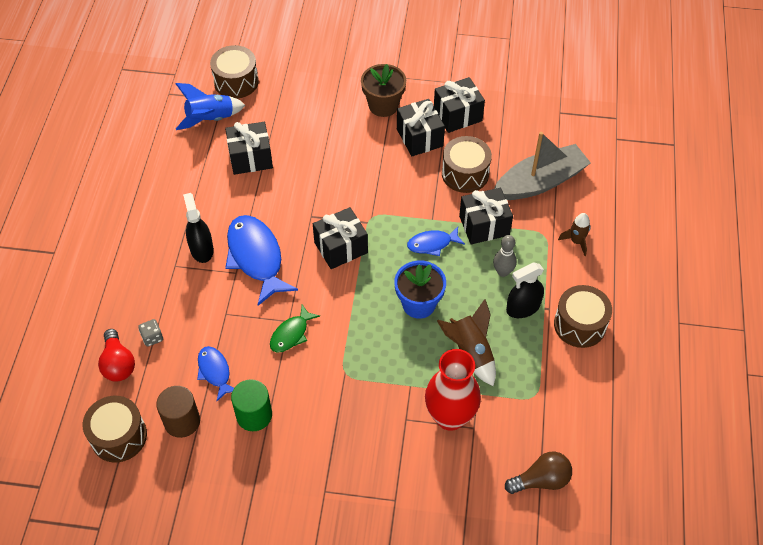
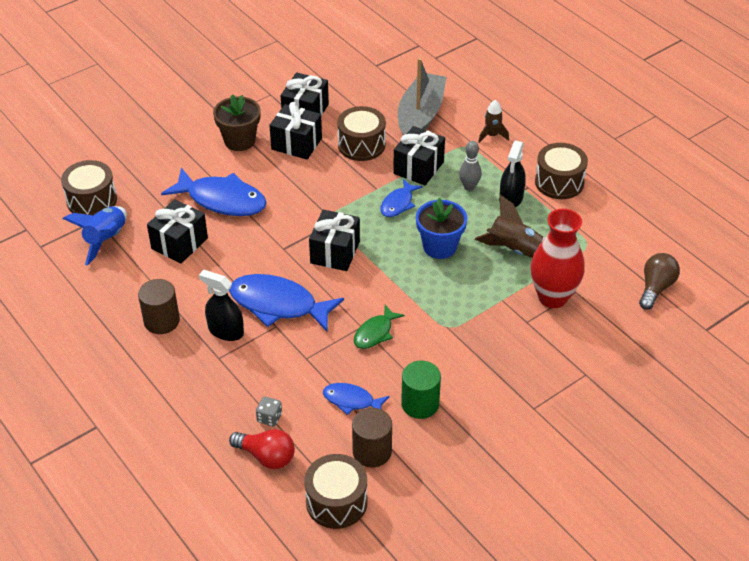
camera: 45 degrees left, 10 degrees down
(173, 208) = (161, 321): none -> brown cylinder
(291, 334) = (375, 333): green fish -> green fish turned 45 degrees clockwise
(316, 145) = (222, 200): none -> blue fish

